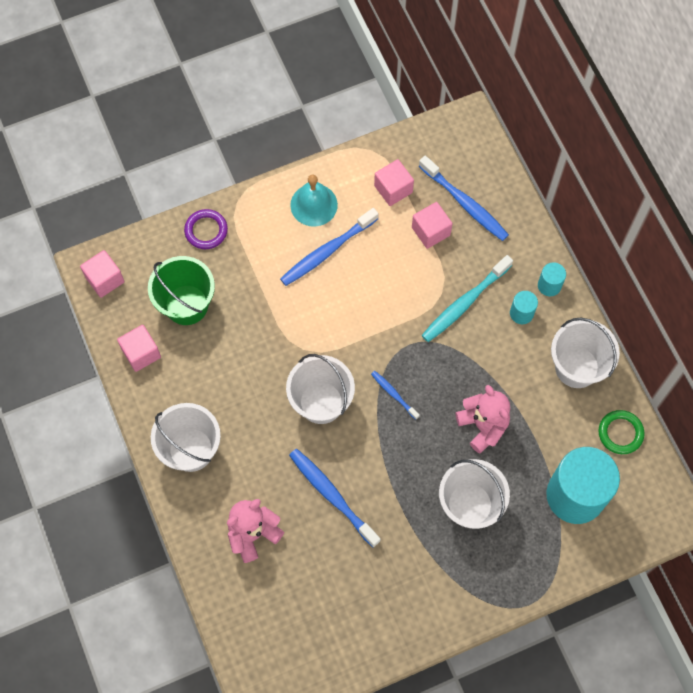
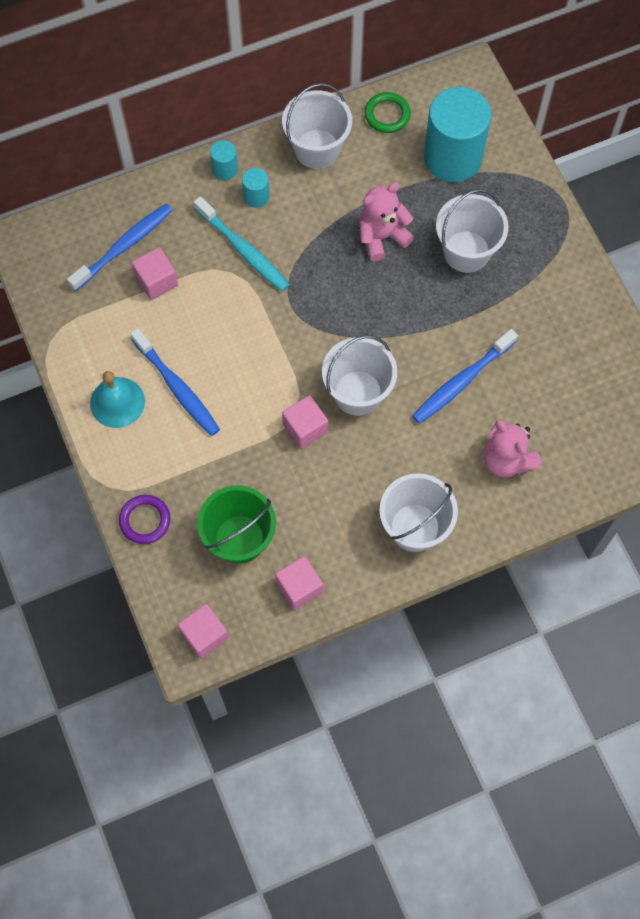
camera: 90 degrees left, 0 degrees up
(393, 189) = (102, 318): pink cube -> pink cube (305, 428)
(393, 394) = (348, 321): blue toothbrush -> none

